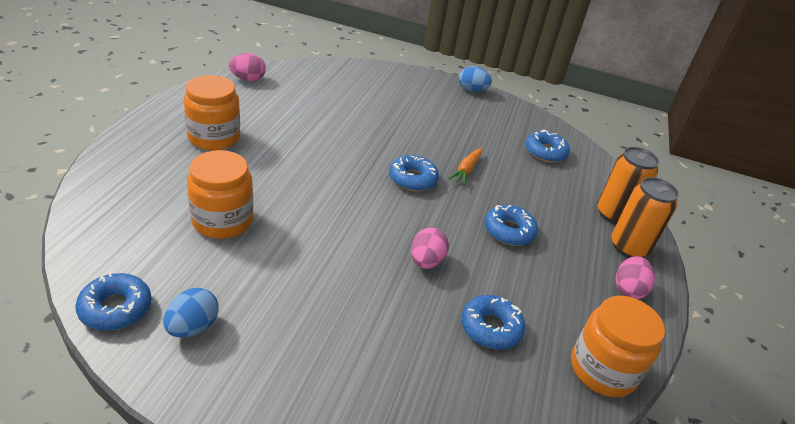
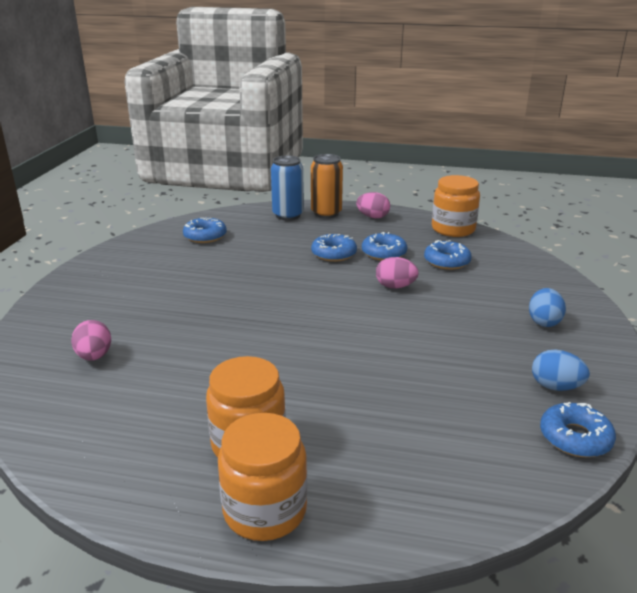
camera: 90 degrees left, 10 degrees down
(222, 221) = (411, 400): orange jar -> orange jar (265, 510)
(248, 79) = (63, 448): pink egg -> pink egg (94, 356)
(412, 179) = (279, 297): blue donut -> blue donut (384, 253)
(466, 170) = (251, 271): orange carrot -> none
(472, 90) = (82, 270): blue egg -> blue egg (544, 321)
(613, 214) = (288, 215): orange can -> blue can

